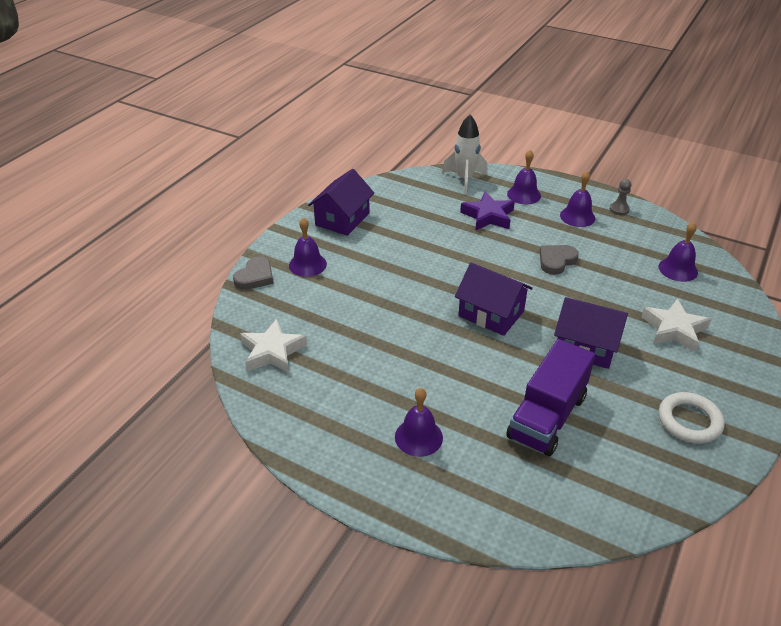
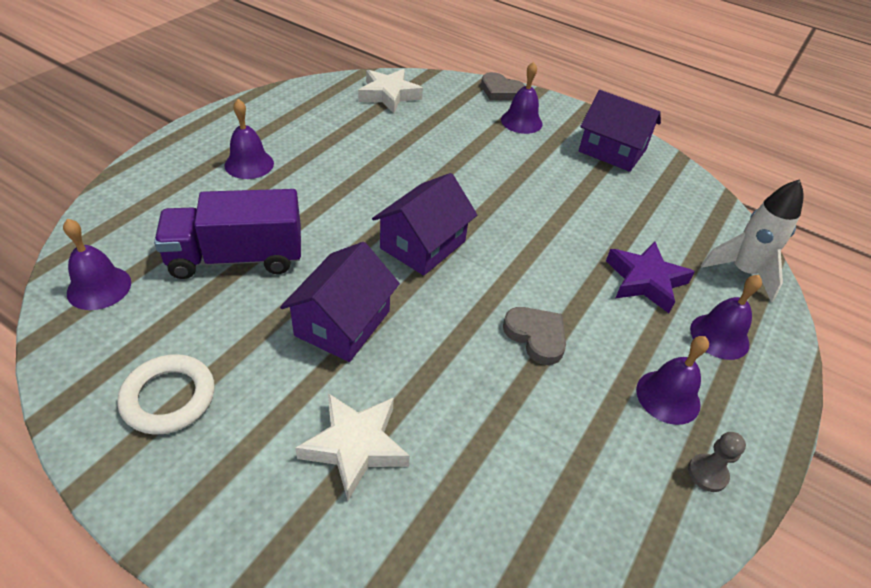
camera: 90 degrees right, 5 degrees up
(547, 417) = (236, 258): purple truck -> purple truck turned 45 degrees counterclockwise
(678, 269) = (517, 515): purple bell -> purple bell (99, 287)

